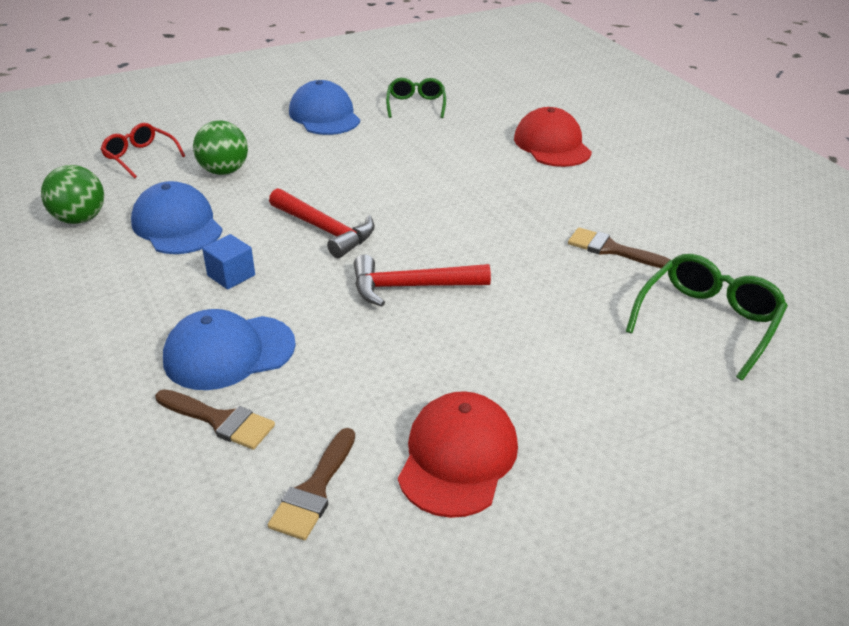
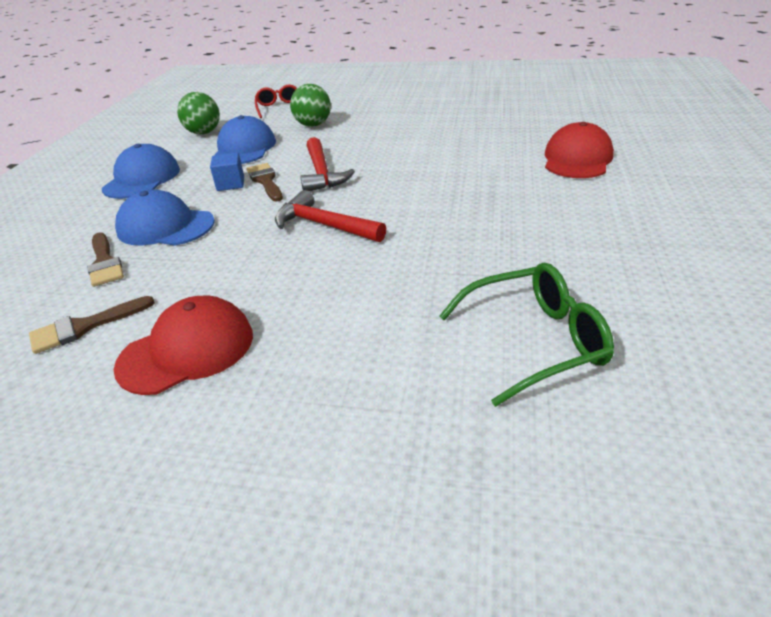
camera: 40 degrees right, 0 degrees up
(324, 116) = (422, 106): blue cap -> blue cap (142, 179)
(416, 105) = (499, 110): green glasses -> none
(611, 249) = (521, 250): brown brush -> brown brush (265, 181)

